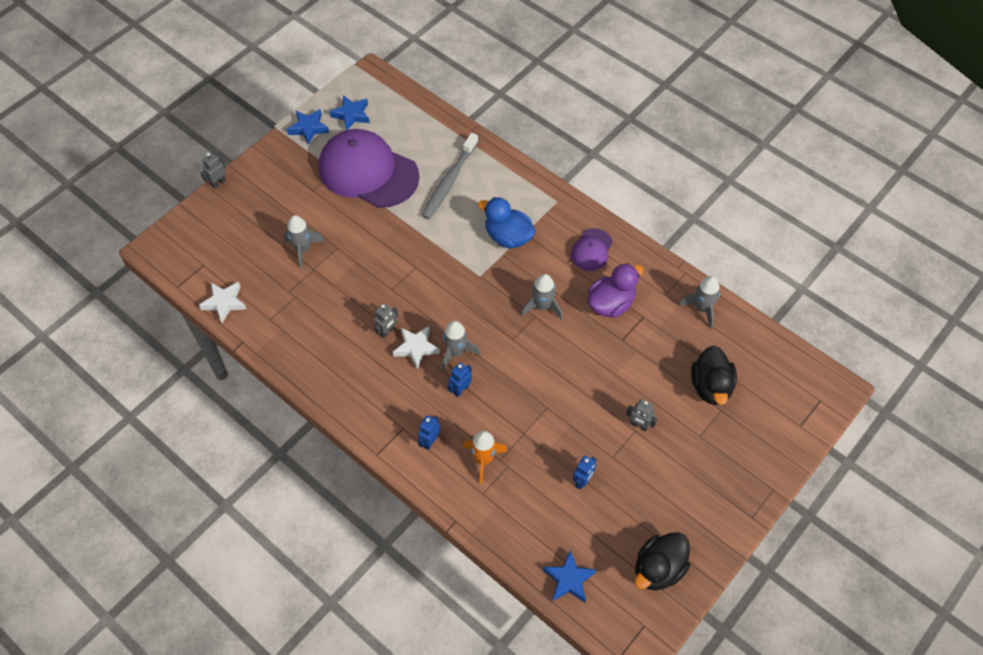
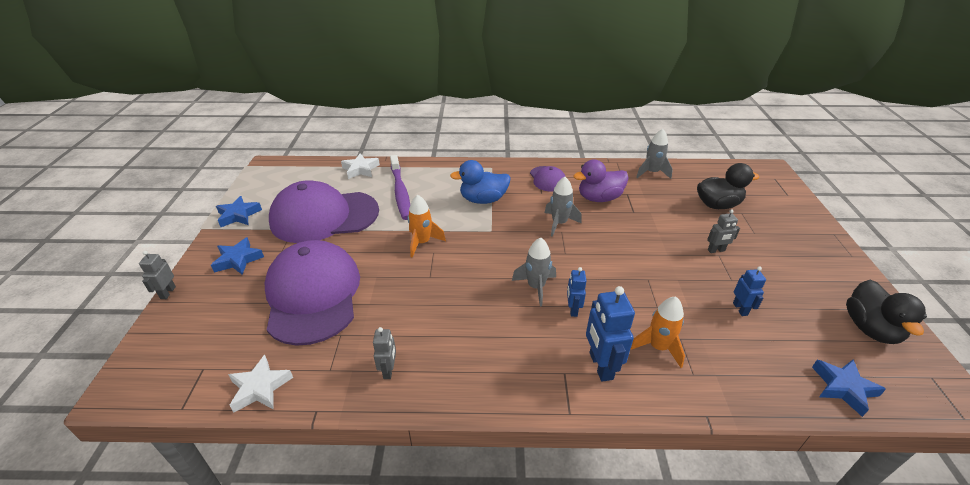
camera: 40 degrees left, 20 degrees down
(303, 249) = (313, 295): grey rocket -> purple cap
(351, 115) = (273, 192): blue star -> blue star (238, 260)
(387, 331) = (461, 308): grey robot -> grey robot (389, 370)
(416, 251) = (422, 243): none -> orange rocket
(416, 348) = (500, 304): white star -> white star (360, 169)
(430, 441) = (600, 366): blue robot -> blue robot, size x1.73
(449, 181) = (400, 192): grey toothbrush -> purple toothbrush
(611, 304) = (599, 198): purple duck -> purple duck turned 120 degrees counterclockwise
(710, 386) = (717, 205): black duck -> black duck turned 60 degrees counterclockwise

